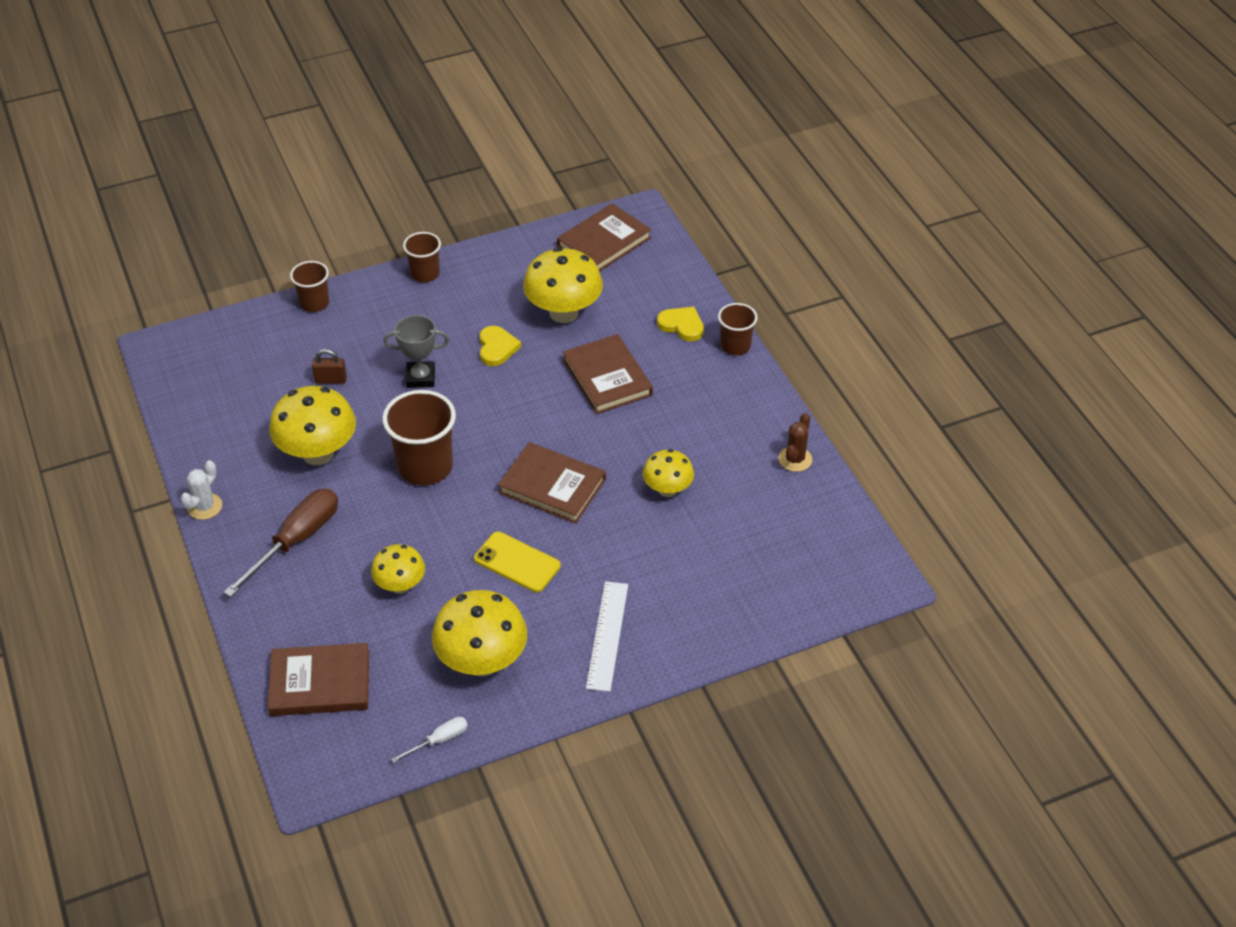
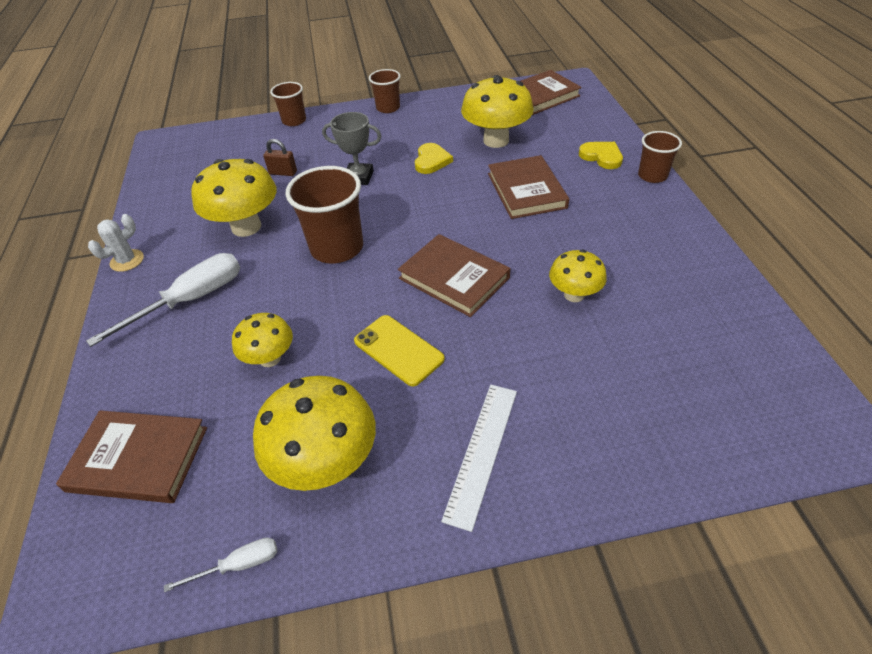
camera: 15 degrees right, 0 degrees up
(296, 540) = (190, 300): brown screwdriver -> white screwdriver
(795, 459) = (716, 280): brown cactus -> none

